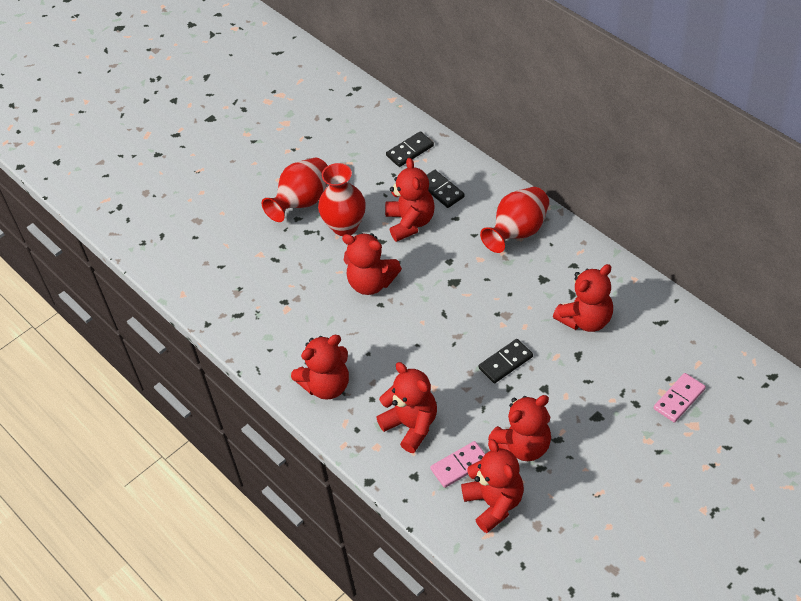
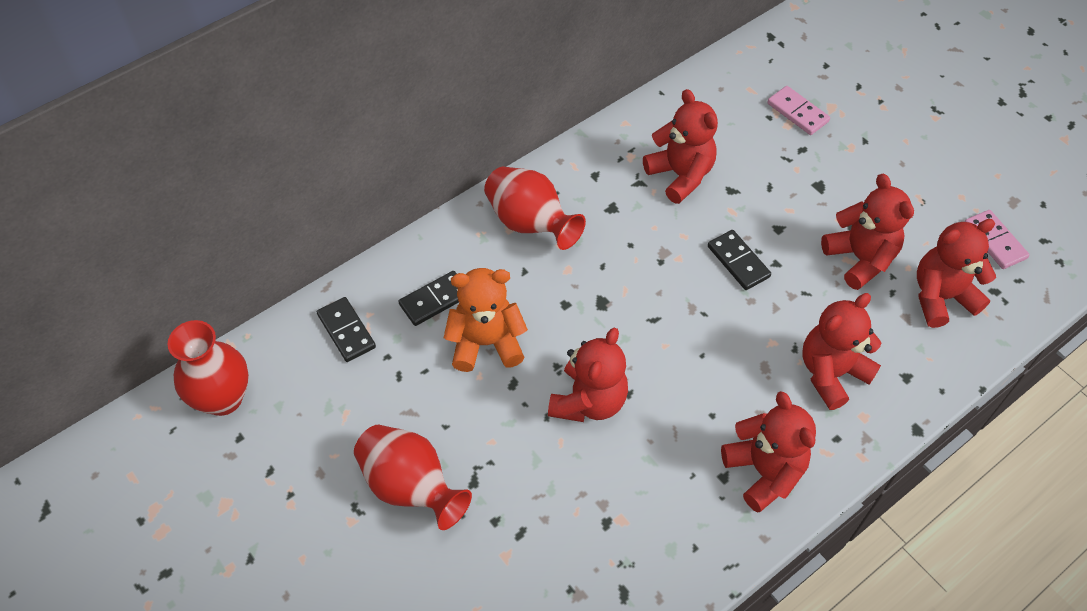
camera: 90 degrees left, 5 degrees up
(345, 226) = (474, 428): red vase -> red vase (223, 398)
(410, 222) = (486, 343): red teddy bear -> orange teddy bear
(459, 465) = (890, 326): pink domino -> pink domino (994, 241)

